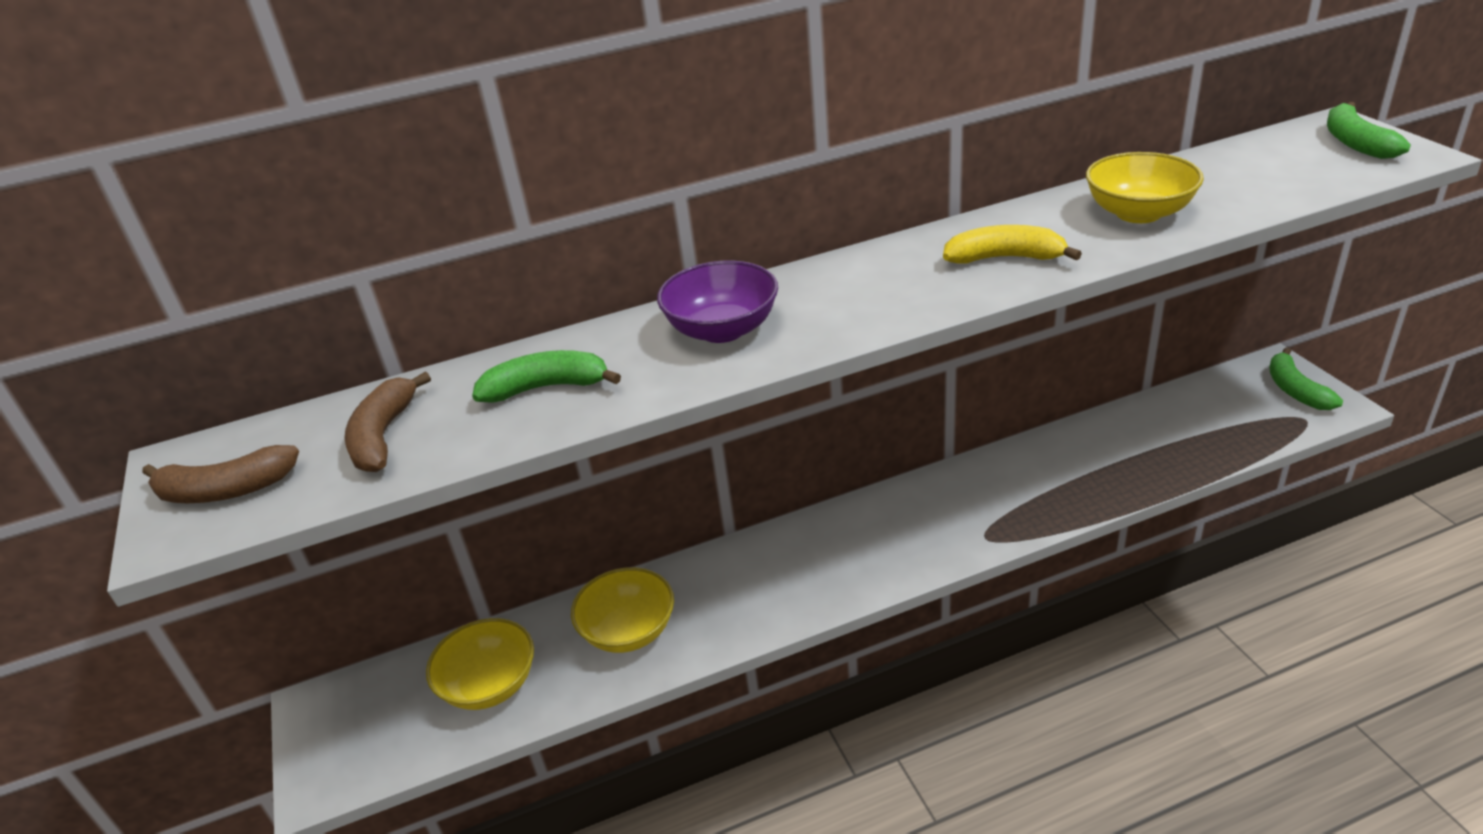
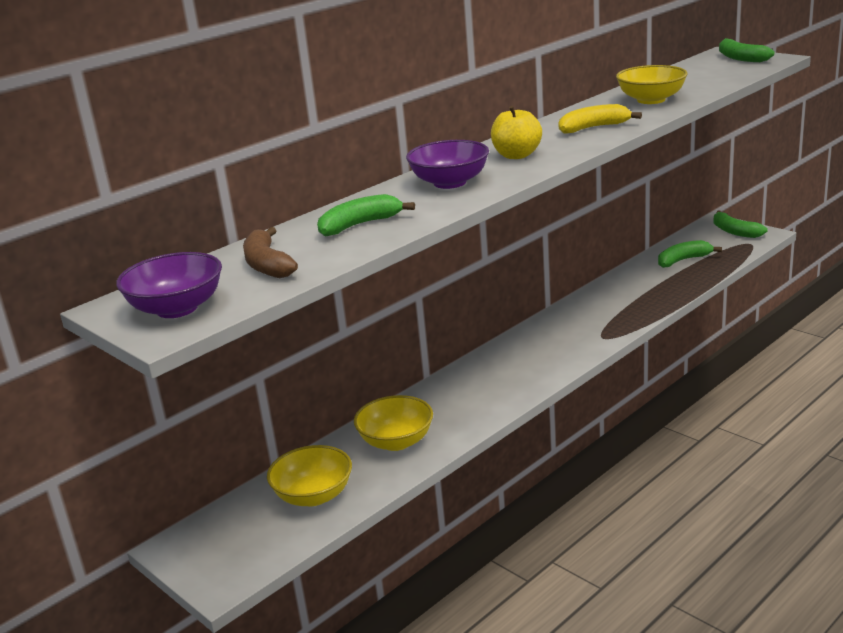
camera: 25 degrees left, 10 degrees down
(225, 490) = (177, 308): brown banana -> purple bowl
(853, 293) = (516, 155): none -> yellow apple
(1184, 425) = (683, 260): none -> green banana

